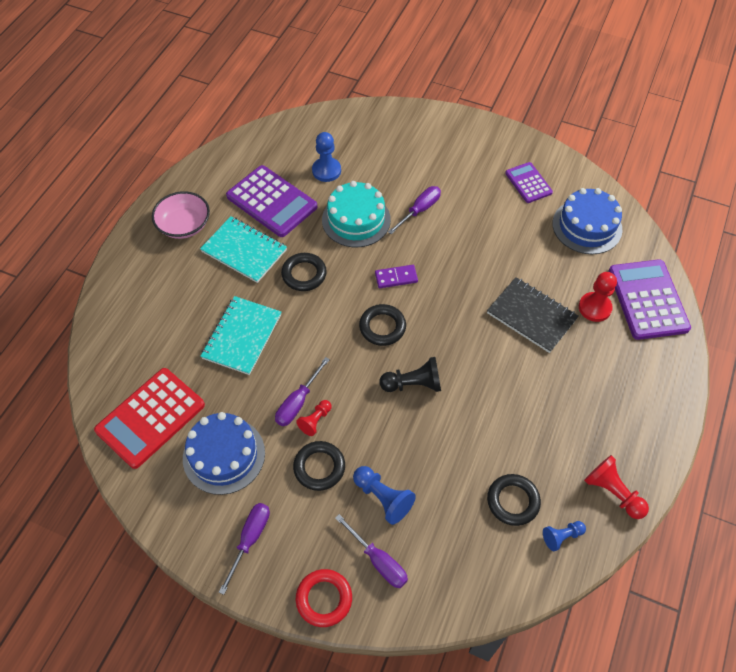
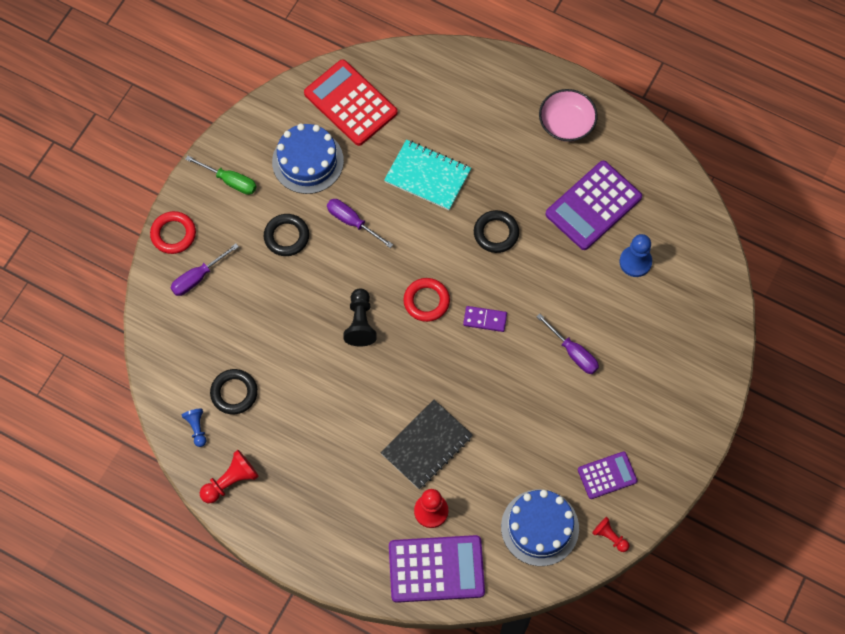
camera: 95 degrees right, 10 degrees up
(244, 251) = (529, 179): turquoise notebook -> none
(250, 539) = (230, 181): purple screwdriver -> green screwdriver
(315, 421) = (332, 236): red pawn -> red pawn (609, 537)
(356, 220) = (564, 287): turquoise cake -> none
(382, 327) = (426, 301): black ring -> red ring
(383, 498) = (252, 286): blue pawn -> none
(396, 278) = (485, 320): purple domino -> purple domino turned 75 degrees counterclockwise

